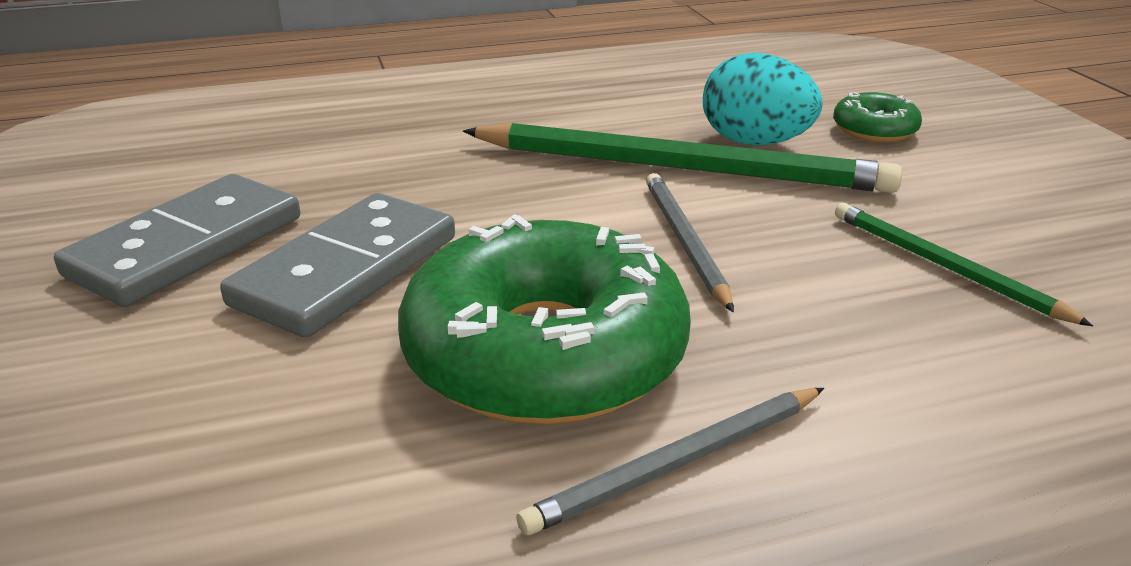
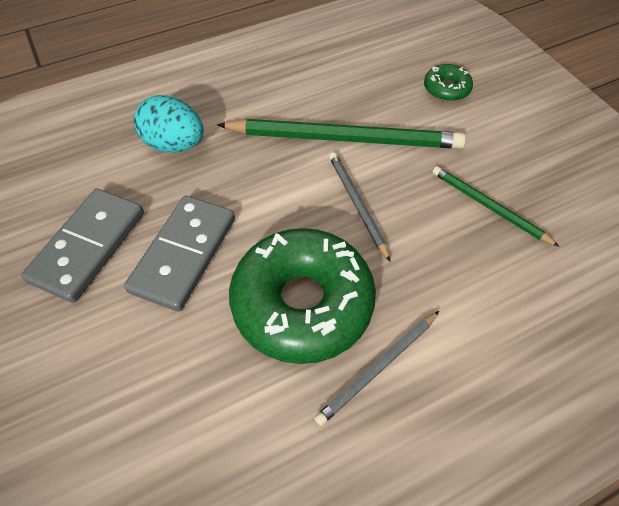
camera: 10 degrees left, 25 degrees up
(755, 143) = (382, 109): turquoise egg -> turquoise egg (174, 145)

